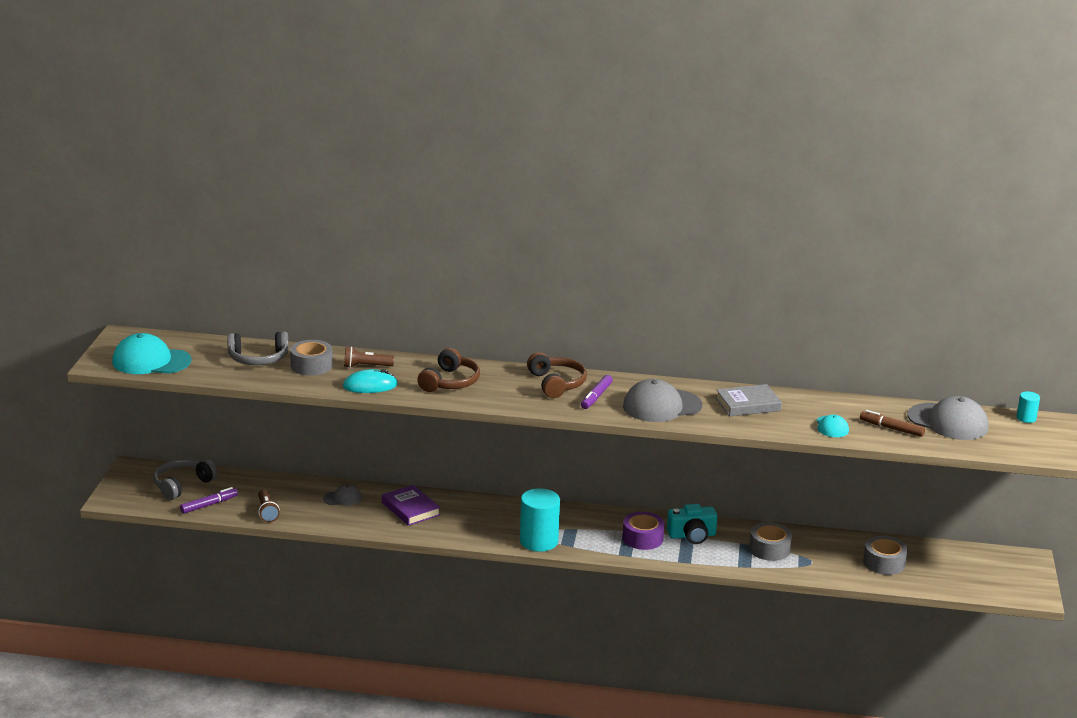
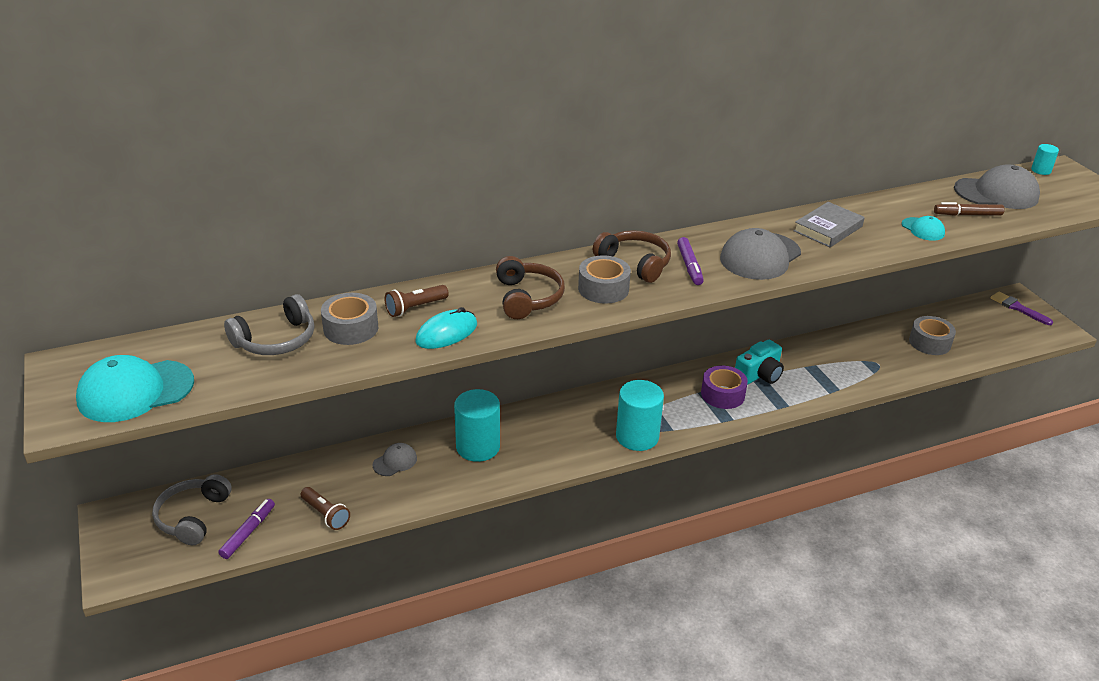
camera: 30 degrees left, 10 degrees up
(410, 509) = (478, 447): purple book -> turquoise cylinder
(769, 549) = (833, 364): grey tape -> grey tape (603, 289)
(1016, 566) = (1018, 308): none -> purple brush

